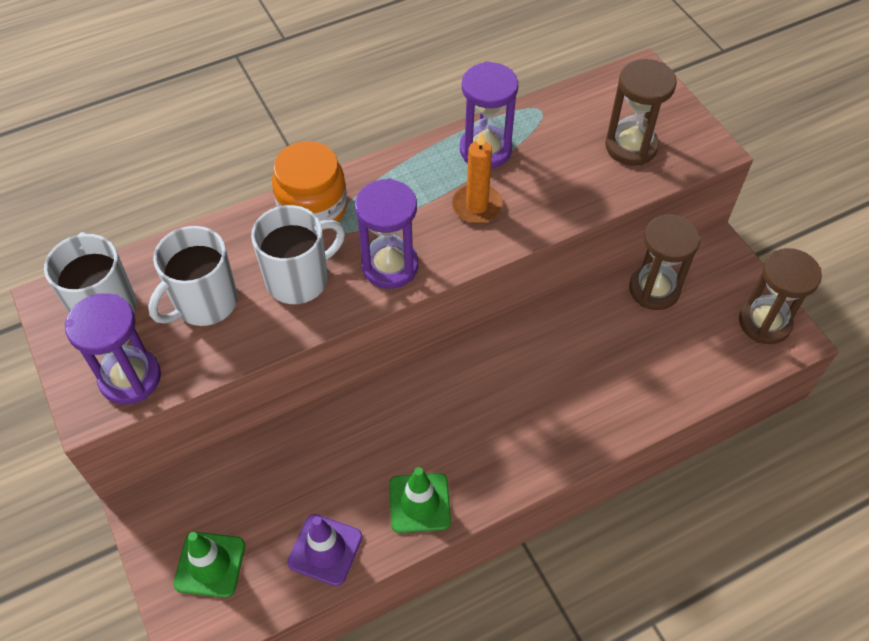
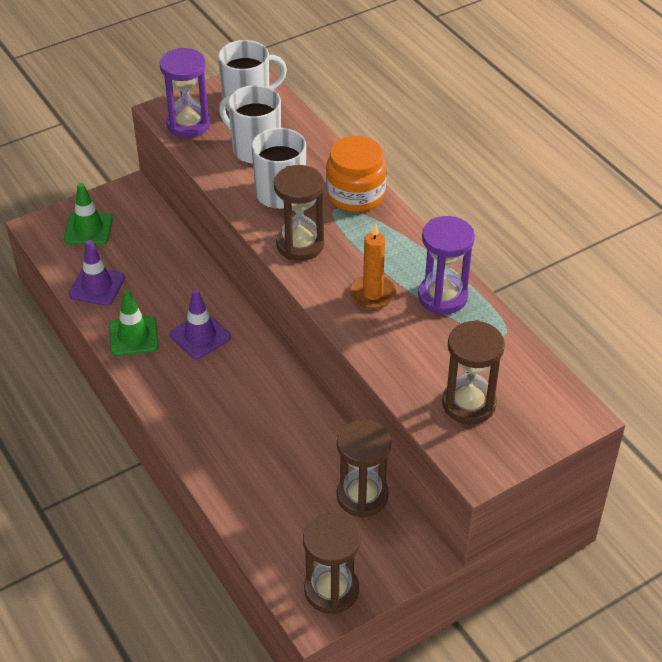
camera: 85 degrees right, 10 degrees down
(390, 266) = (300, 244): purple hourglass -> brown hourglass
(427, 428) = (200, 336): none -> purple traffic cone

